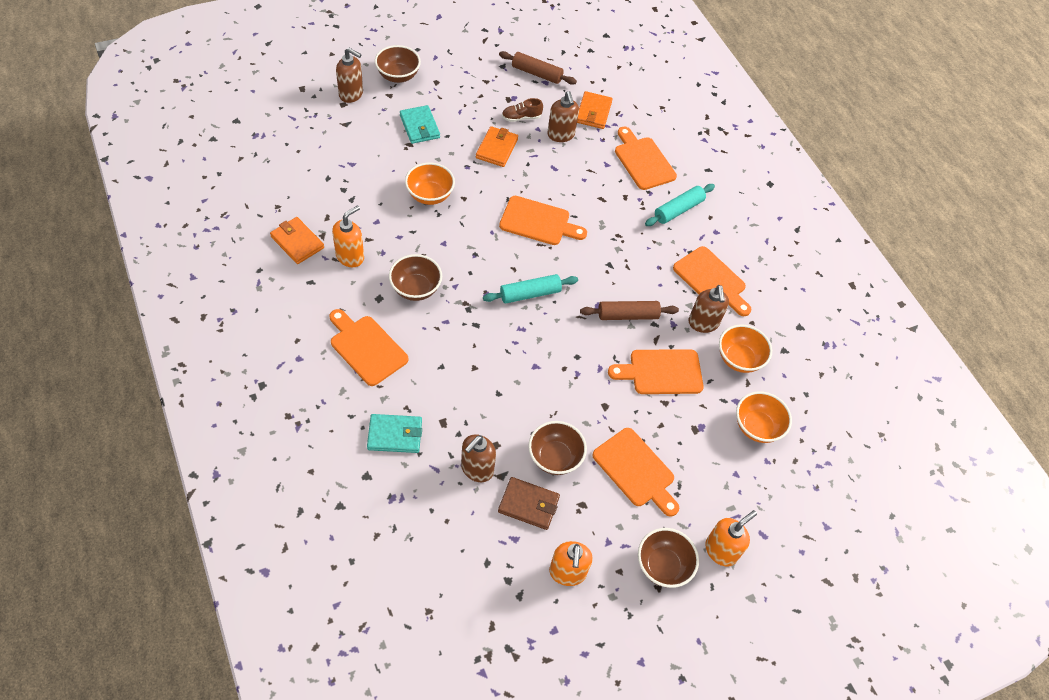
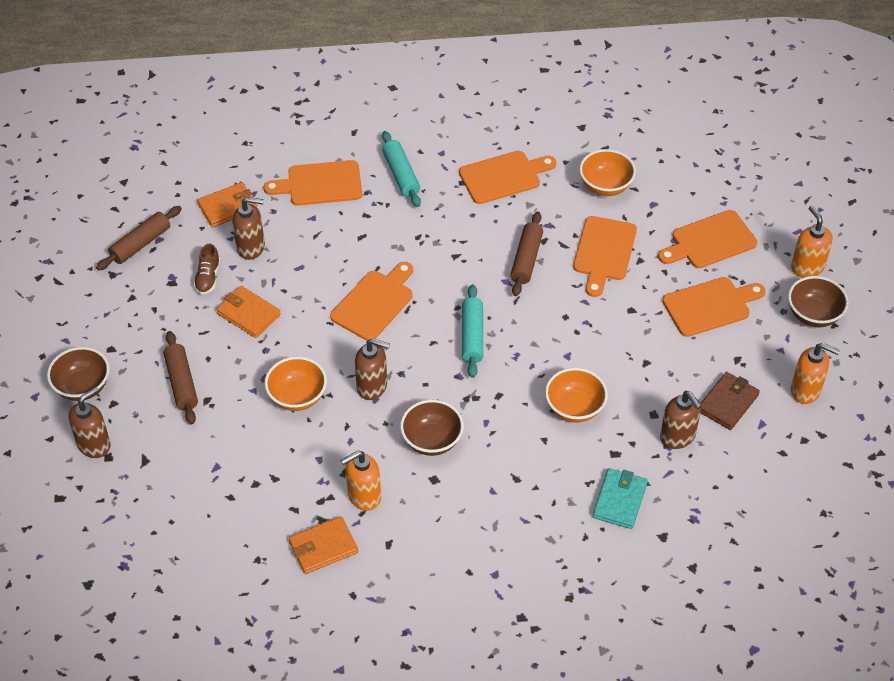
camera: 65 degrees left, 5 degrees down
(350, 256) = (364, 496): orange soap dispenser -> orange soap dispenser turned 90 degrees counterclockwise
(366, 348) = (500, 505): orange cutting board -> orange cutting board (710, 241)
(419, 126) = (181, 383): turquoise wallet -> brown rolling pin
(555, 457) = (680, 367): brown bowl -> none
(593, 112) = (227, 207): orange wallet -> orange wallet turned 60 degrees counterclockwise
(703, 323) = (555, 200): brown soap dispenser -> brown soap dispenser (372, 386)
(757, 427) = (685, 198): orange bowl -> orange bowl (574, 408)

